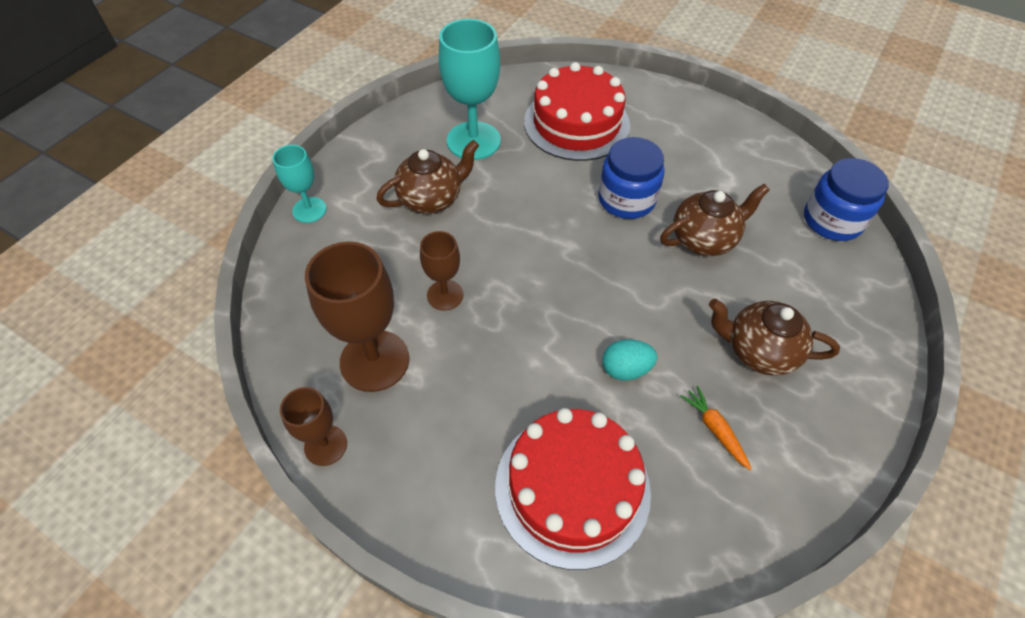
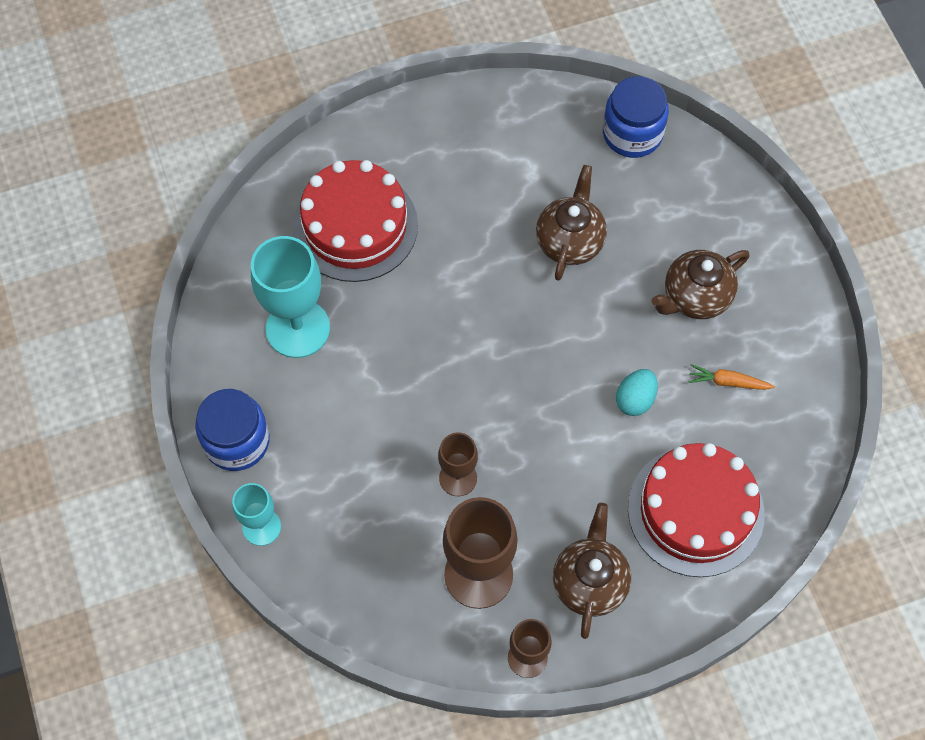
camera: 50 degrees left, 10 degrees up
(431, 199) = (340, 415): brown teapot -> brown teapot (589, 582)
(626, 199) = (479, 261): blue jar -> blue jar (236, 441)

